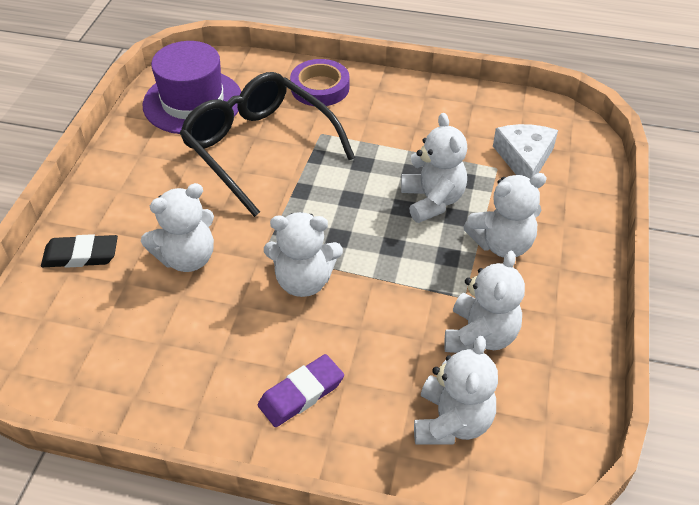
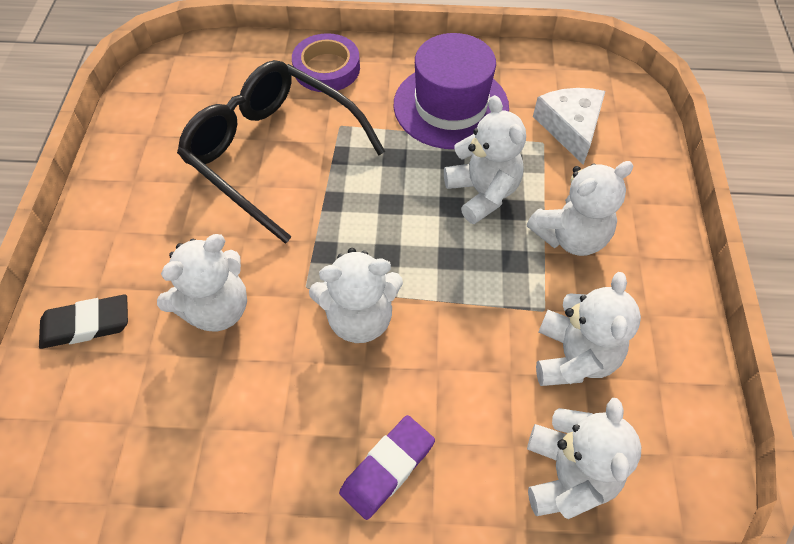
camera: 10 degrees left, 10 degrees up
(193, 102) = (184, 104): purple hat -> purple hat (451, 106)

